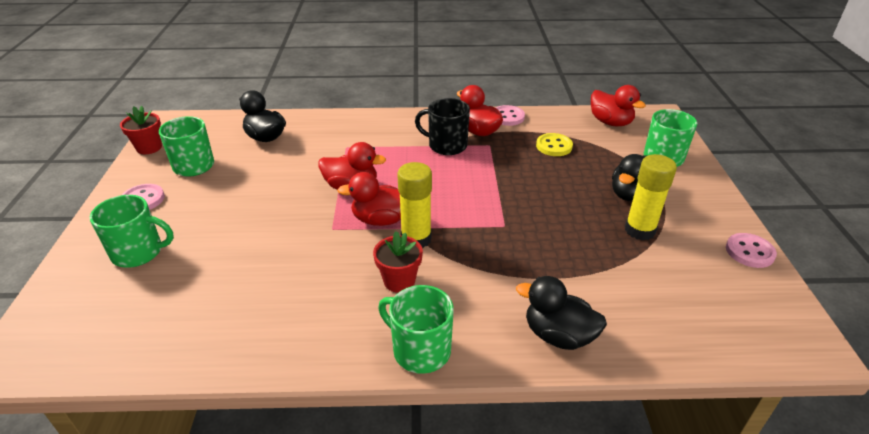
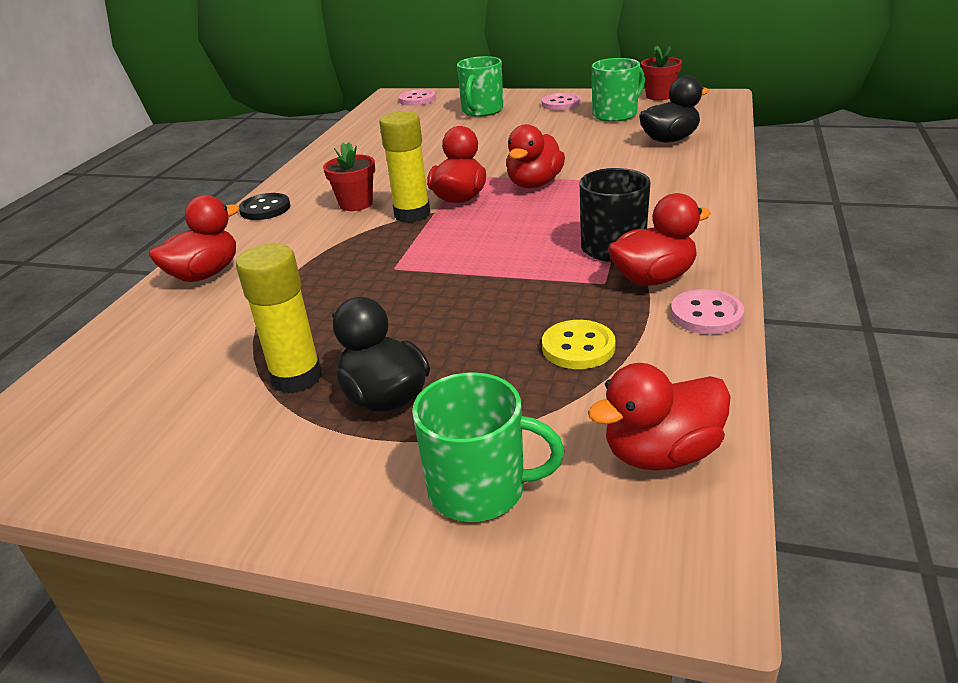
camera: 110 degrees right, 5 degrees down
(420, 350) = (265, 209): green mug -> black button
(558, 335) = (205, 274): black duck -> red duck
(749, 252) = (149, 484): pink button -> pink button (417, 99)

